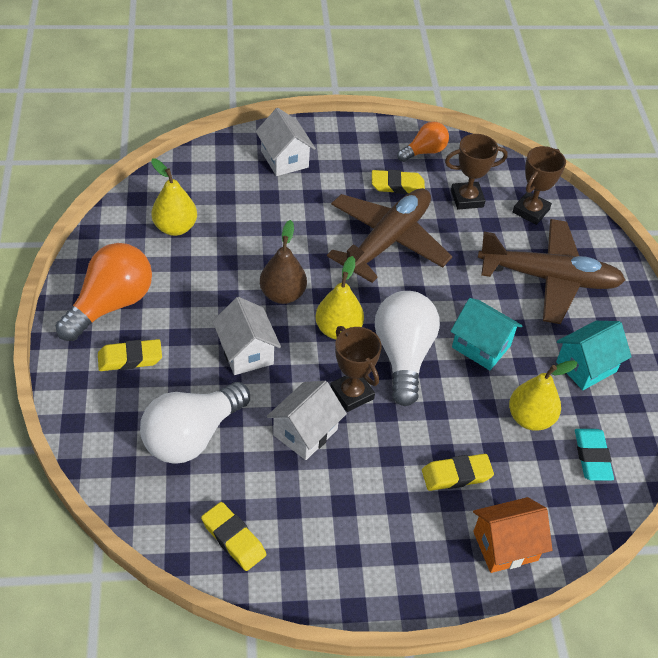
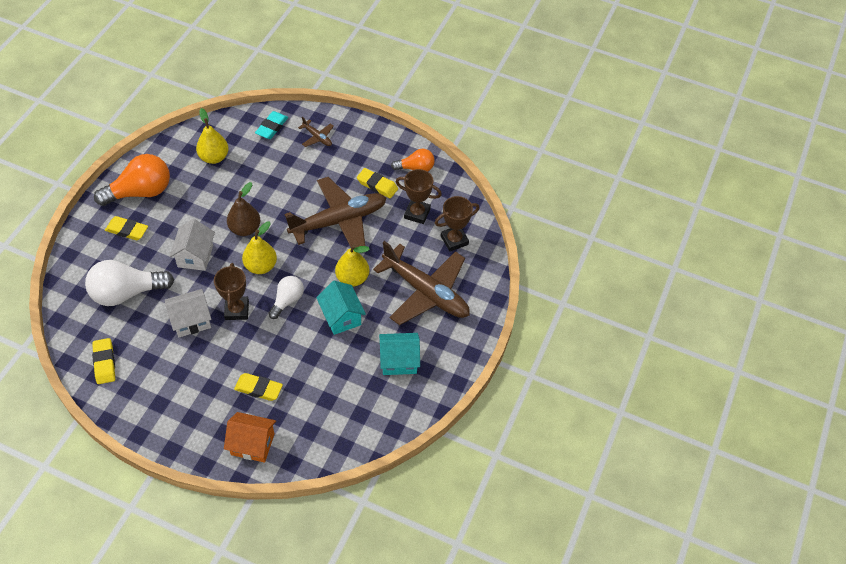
camera: 30 degrees right, 5 degrees up
(284, 159) = (317, 137): white house -> brown plane
(403, 356) = (287, 300): white light bulb -> white light bulb, size x0.58
(530, 418) = (334, 376): yellow pear -> yellow pear (352, 278)
(592, 457) = (352, 419): turquoise eraser -> turquoise eraser (272, 127)

